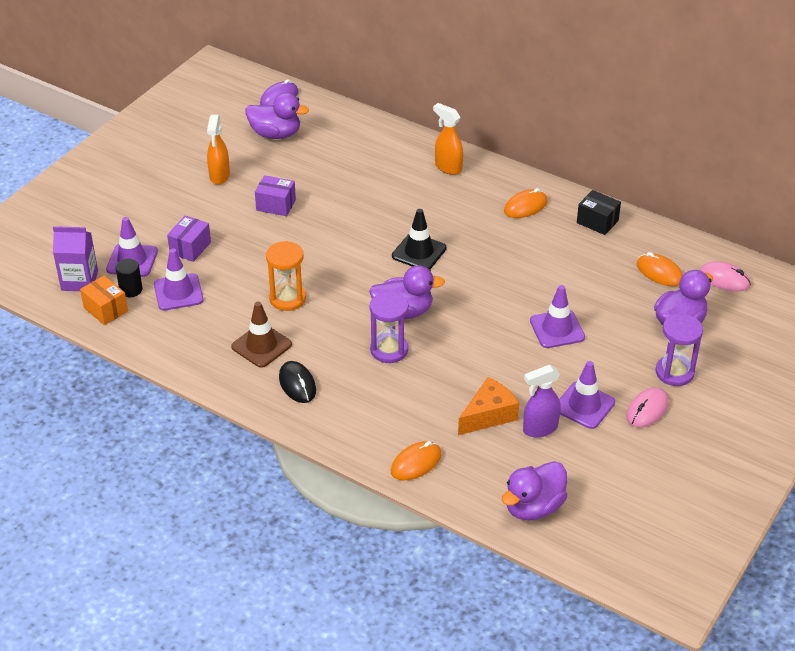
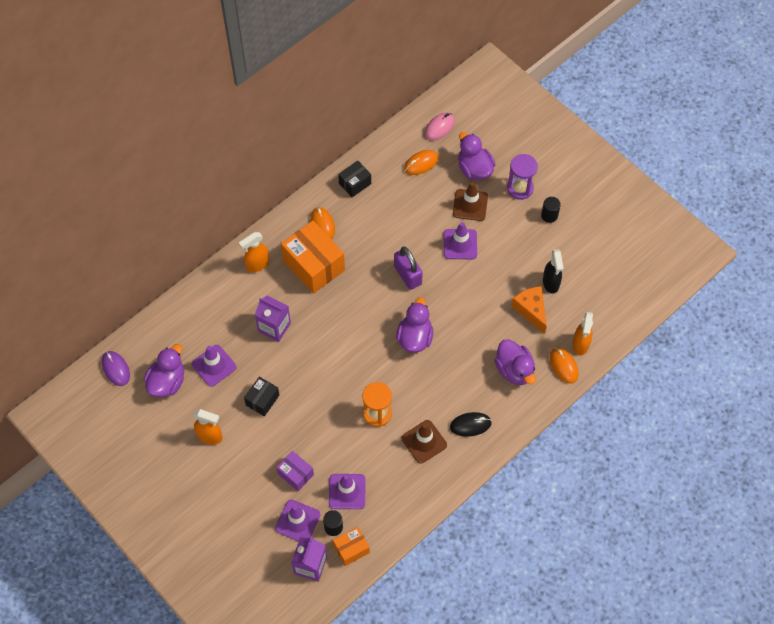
camera: 75 degrees left, 20 degrees up
(276, 205) = (262, 400): purple box -> black box
(372, 196) = (274, 327): none -> purple carton
(389, 350) = (451, 356): purple hourglass -> none
(419, 252) = (352, 310): black traffic cone -> none
(456, 476) = (580, 344): none -> orange spray bottle
(467, 210) = (314, 265): none -> orange box
(489, 290) = (407, 275): none -> purple padlock
(533, 507) = (616, 307): purple duck -> purple duck (514, 370)
(539, 429) = (551, 283): purple spray bottle -> black spray bottle
(584, 405) = (536, 250): purple traffic cone -> purple traffic cone (214, 365)
(621, 328) = (470, 205): none -> brown traffic cone
(647, 410) = (549, 215): pink mouse -> black cylinder

